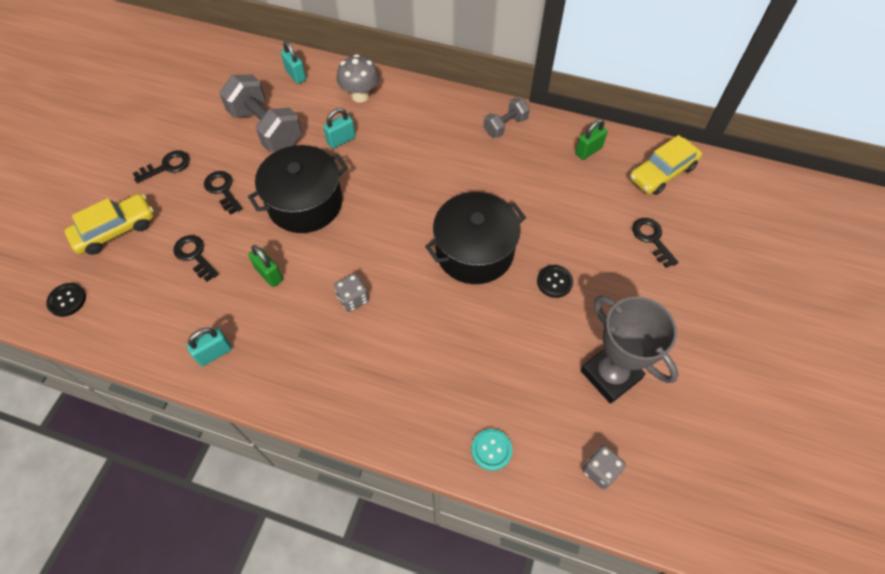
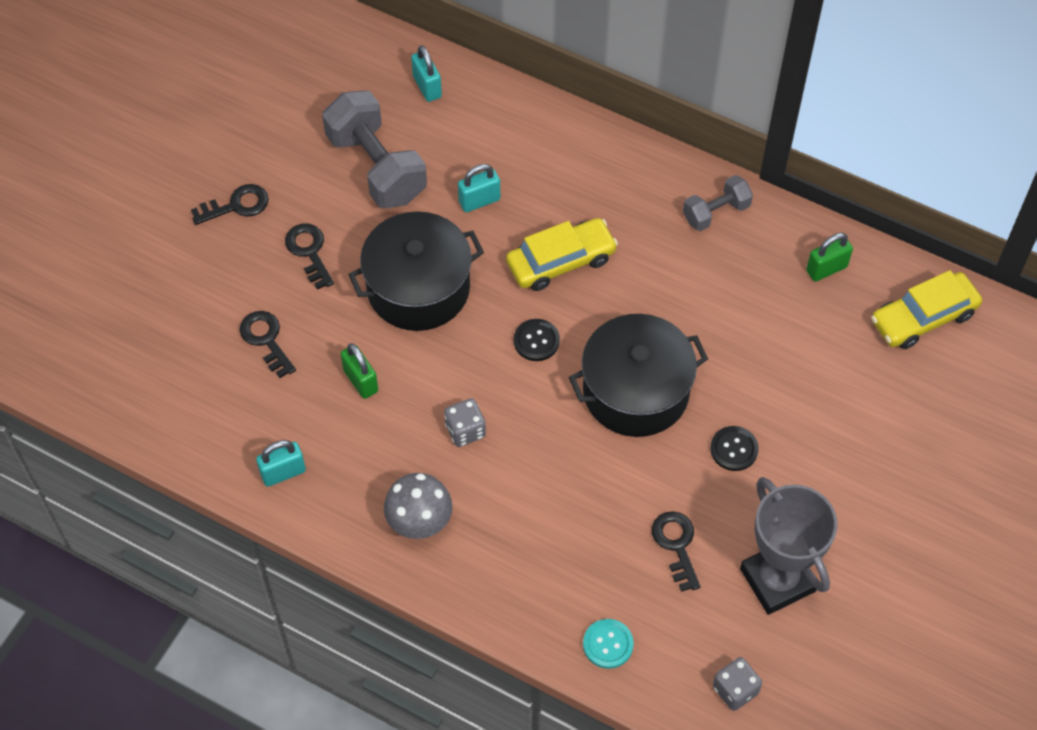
camera: 10 degrees right, 0 degrees up
(67, 300) = (102, 375): black button -> black button (536, 341)
(116, 230) = (165, 288): yellow car -> yellow car (561, 261)
(360, 96) = (516, 134): grey mushroom -> grey mushroom (419, 523)
(652, 239) = (881, 411): black key -> black key (676, 545)

